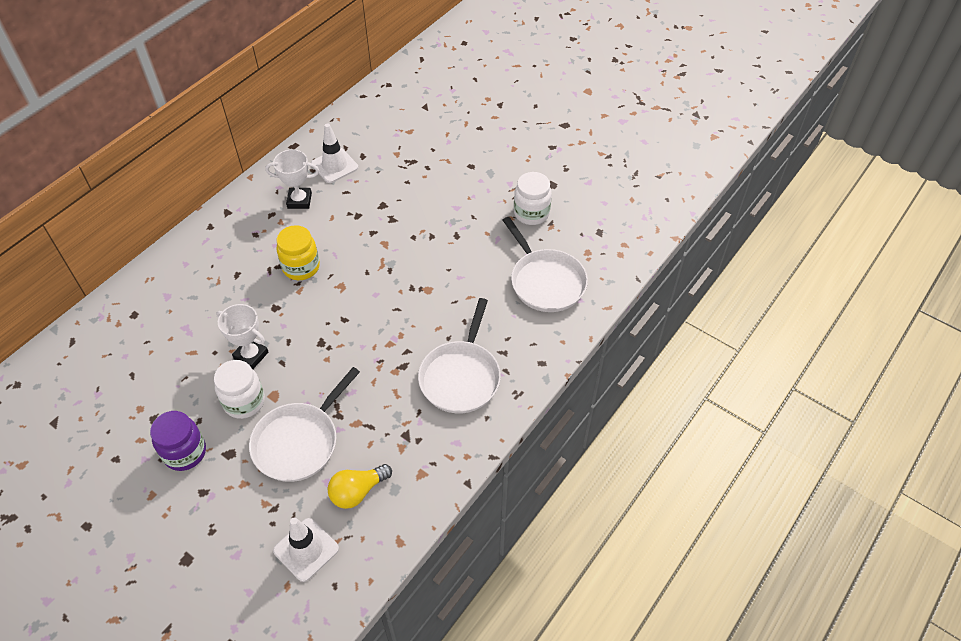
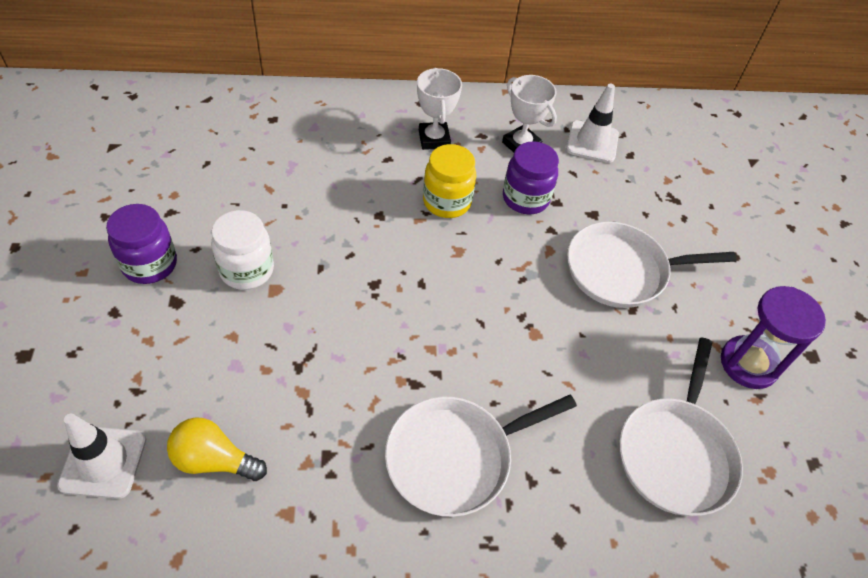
camera: 45 degrees right, 0 degrees up
(251, 355) = (306, 236): white trophy -> white trophy (434, 139)
(299, 442) = (235, 354): white pan -> white pan (621, 270)
(339, 228) = (525, 198): none -> purple jar
(531, 213) = (748, 364): white jar -> purple hourglass

